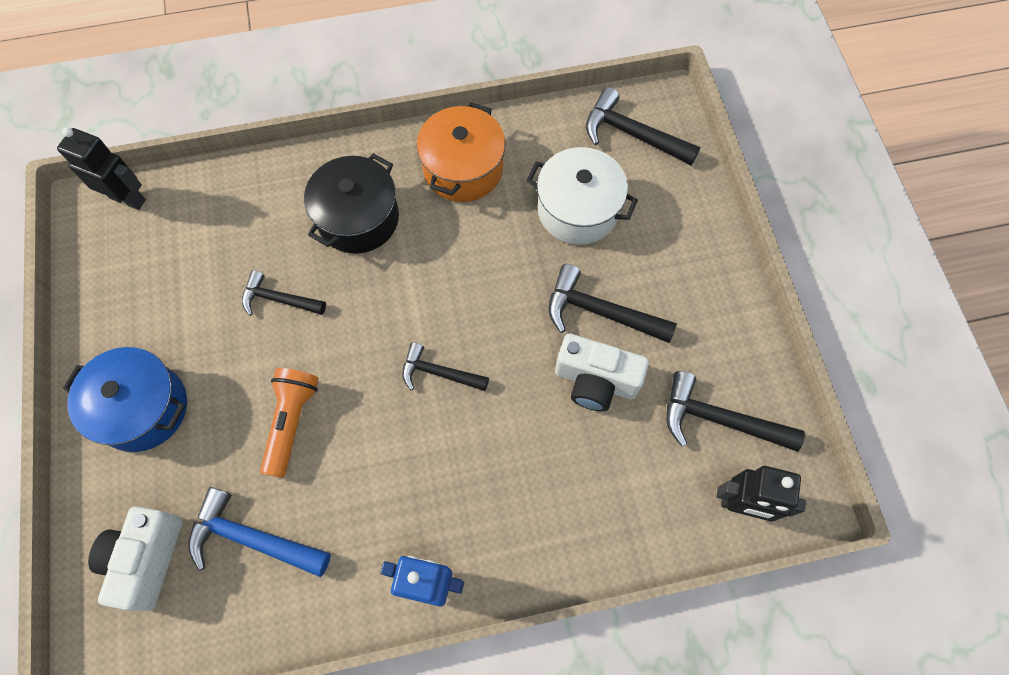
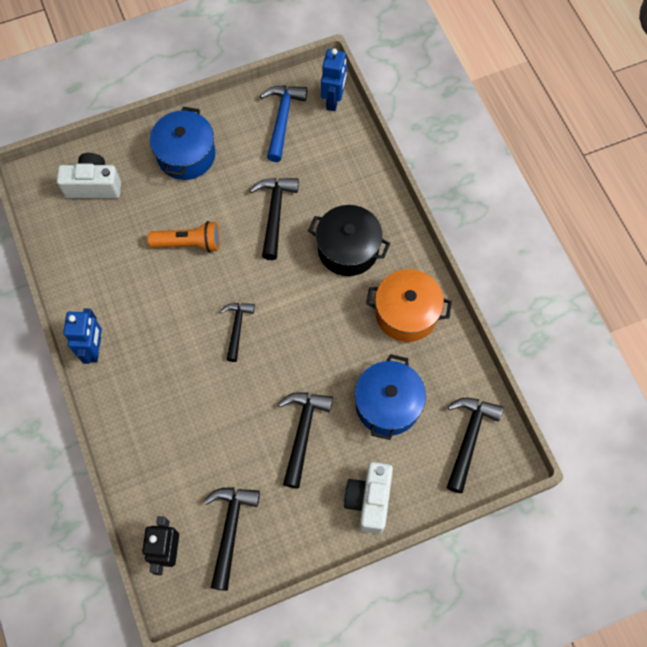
camera: 80 degrees right, 0 degrees up
(128, 199) = (333, 100): black robot -> blue robot
(252, 539) = (111, 240): blue hammer -> blue hammer (282, 119)
(279, 299) = (275, 213): black hammer -> black hammer, size x1.51
(578, 210) = (387, 404): white pot -> blue pot
(595, 381) = (247, 436): white camera -> white camera (369, 500)

